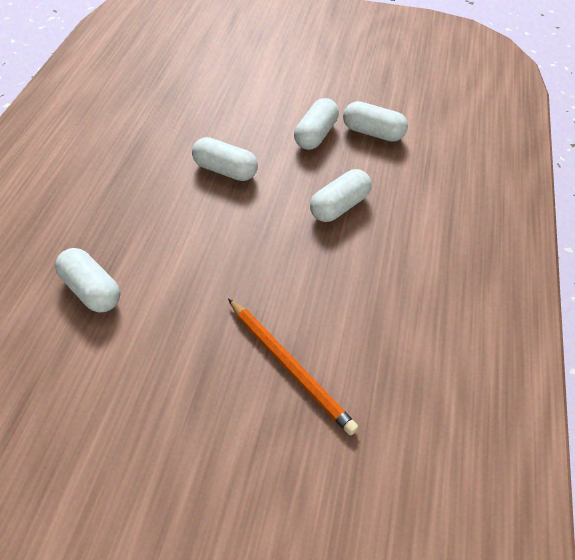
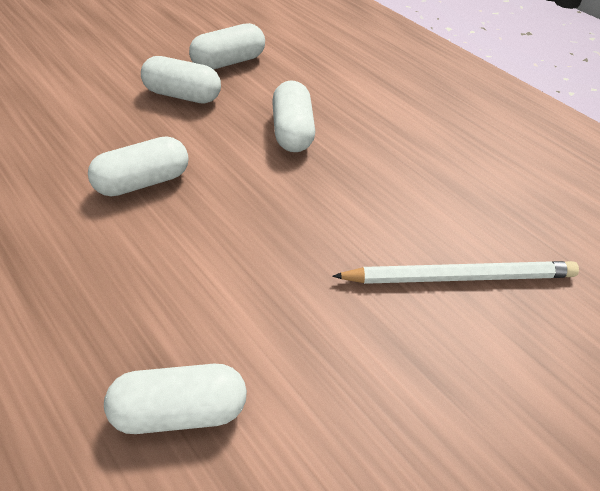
camera: 50 degrees left, 5 degrees down
(290, 366) = (459, 277): orange pencil -> white pencil
(316, 135) = (183, 95): white capsule -> white capsule turned 45 degrees counterclockwise

